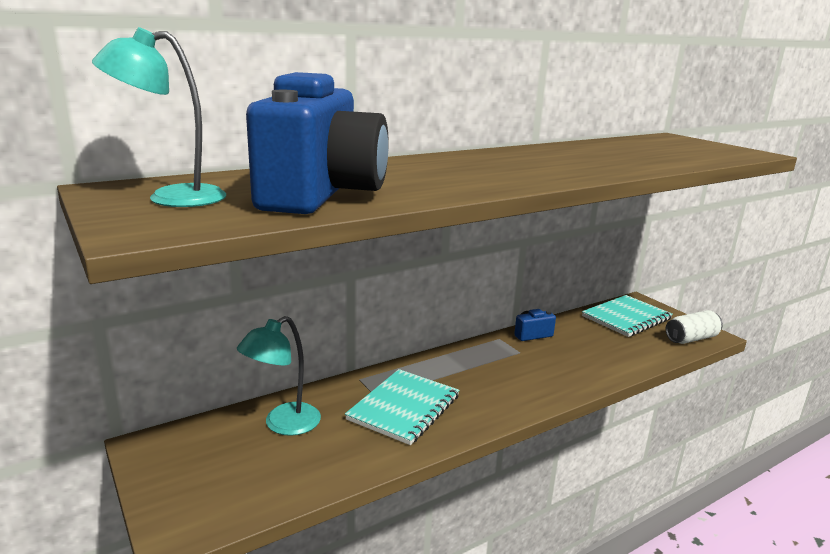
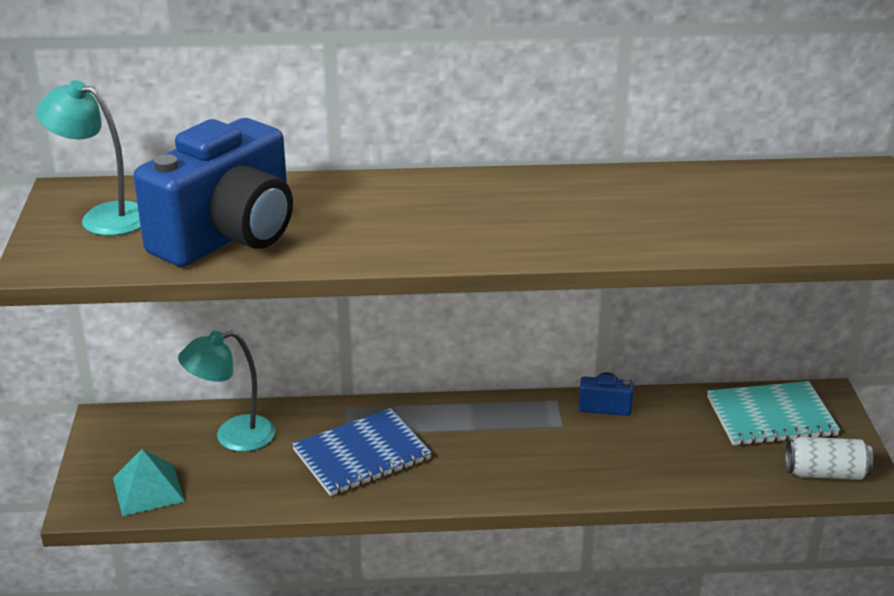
camera: 30 degrees right, 10 degrees up
(236, 493) = (148, 489): none -> turquoise pyramid
(404, 408) = (361, 454): turquoise notebook -> blue notebook

